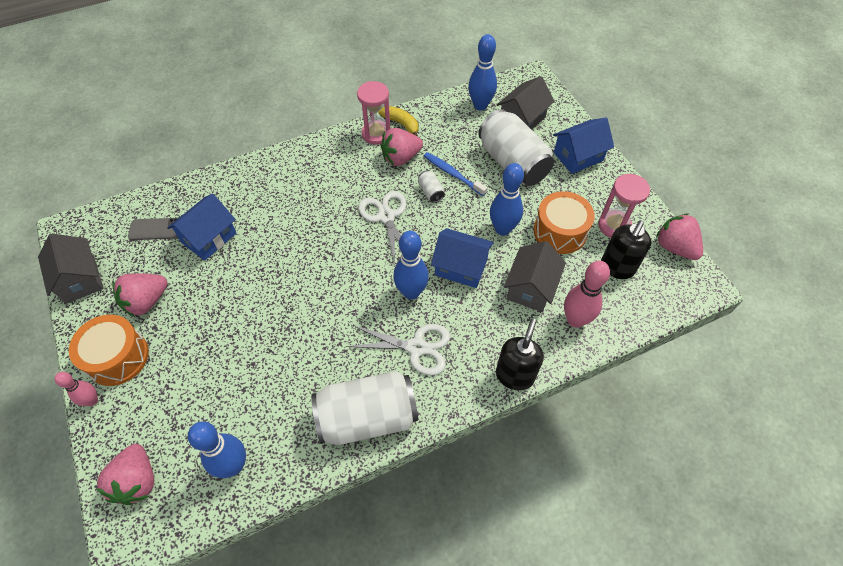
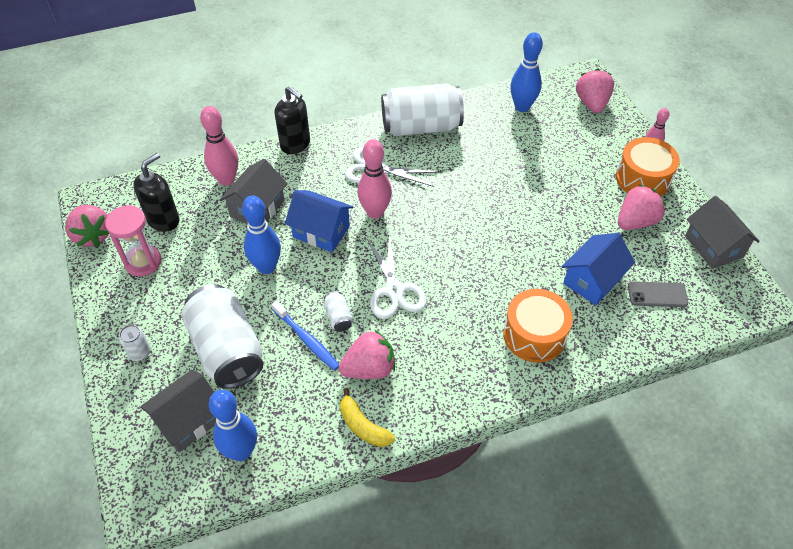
camera: 175 degrees left, 5 degrees down
(376, 134) = (399, 410): pink hourglass -> none
(411, 292) = (375, 212): blue bowling pin -> pink bowling pin
(514, 375) = (295, 144): black soap dispenser -> black soap dispenser turned 75 degrees counterclockwise
(560, 231) = (205, 260): orange drum -> orange drum (534, 335)
(578, 156) = (139, 353): blue house -> white can

